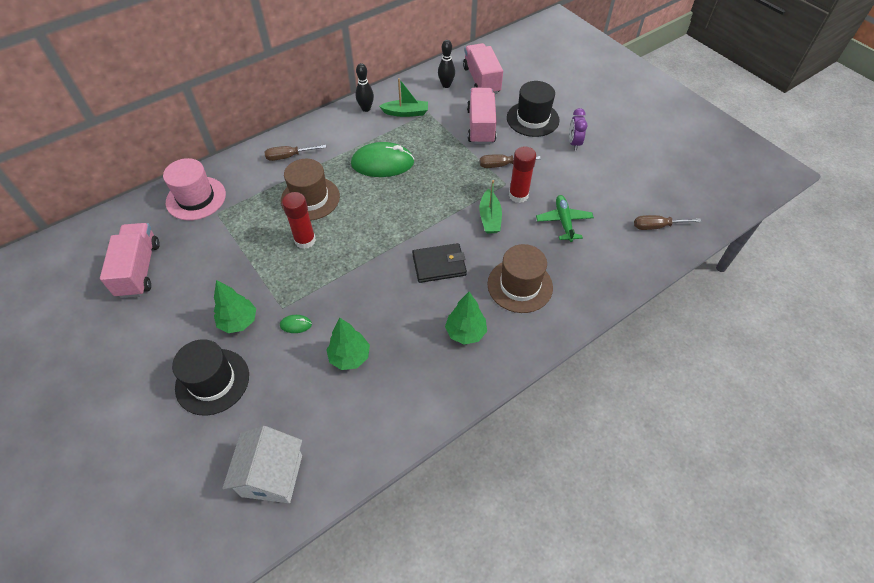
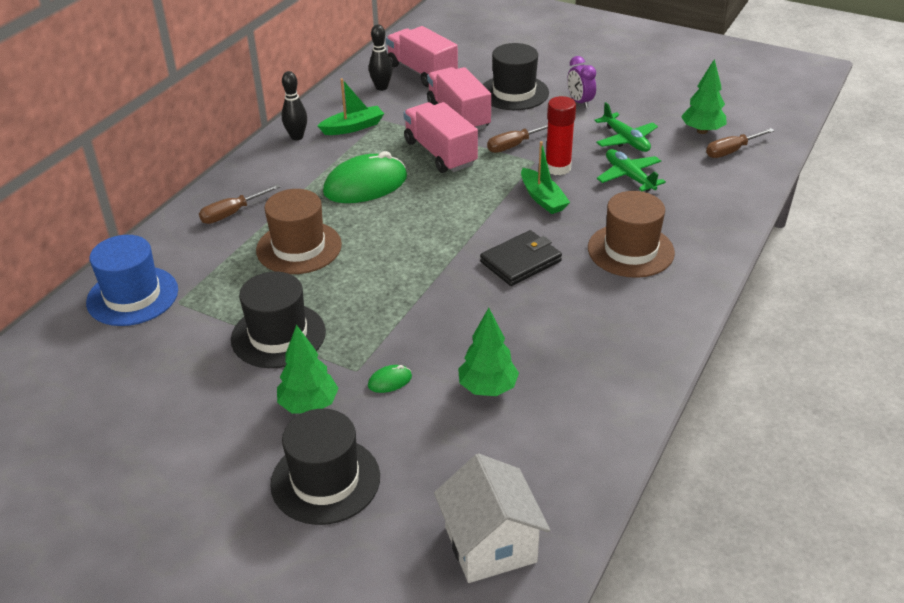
camera: 25 degrees left, 15 degrees down
(139, 269) = (111, 400): pink truck -> pink truck (440, 153)
(196, 198) = (132, 296): pink hat -> blue hat
(255, 262) = (278, 335): none -> black hat
(305, 240) = (328, 292): red glue stick -> none
(465, 332) = (606, 315): green tree -> green tree (702, 131)
(584, 188) = (626, 140): none -> green plane

